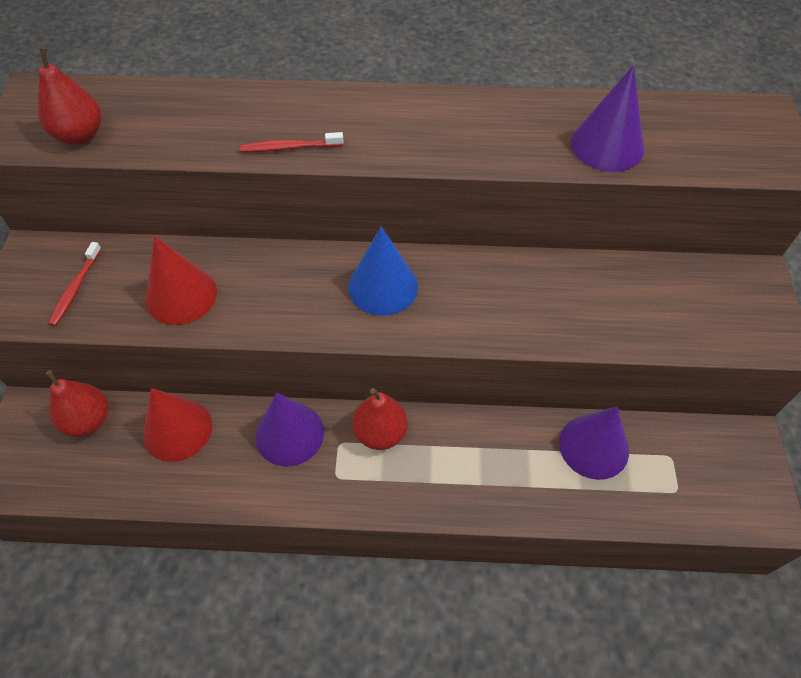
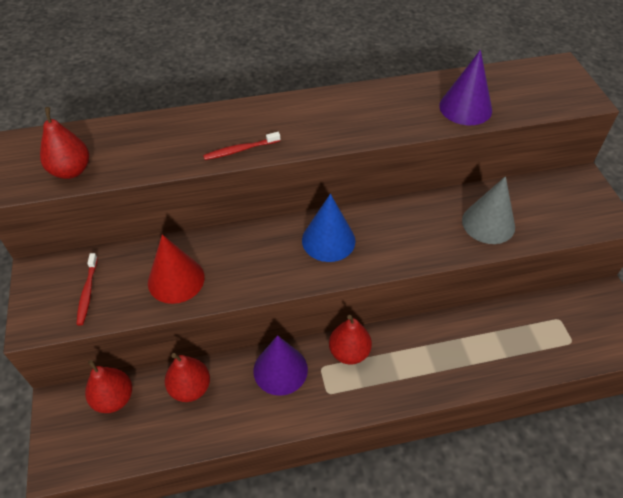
camera: 15 degrees left, 5 degrees down
(177, 429) = (190, 388): red cone -> red pear
(594, 446) = (505, 325): purple cone -> none
(601, 309) = (488, 223): none -> grey cone

